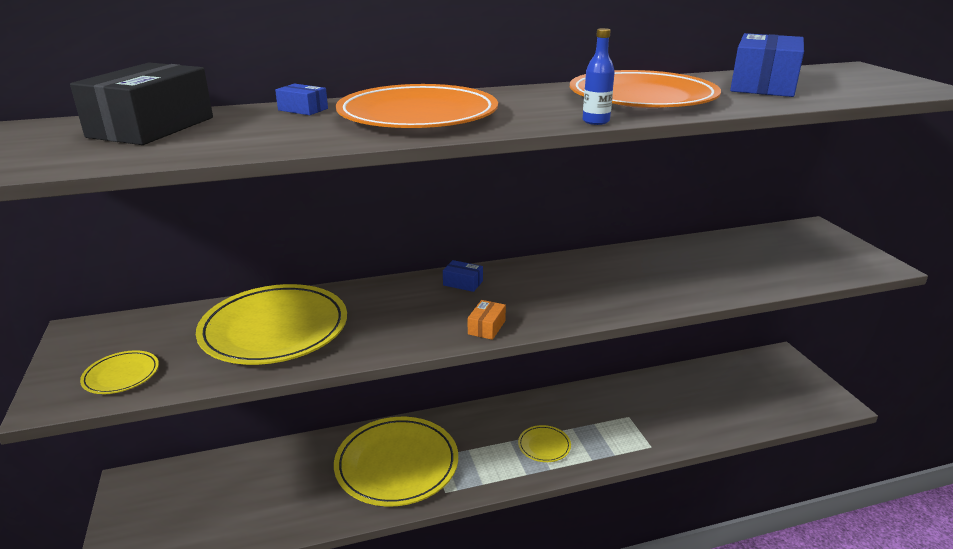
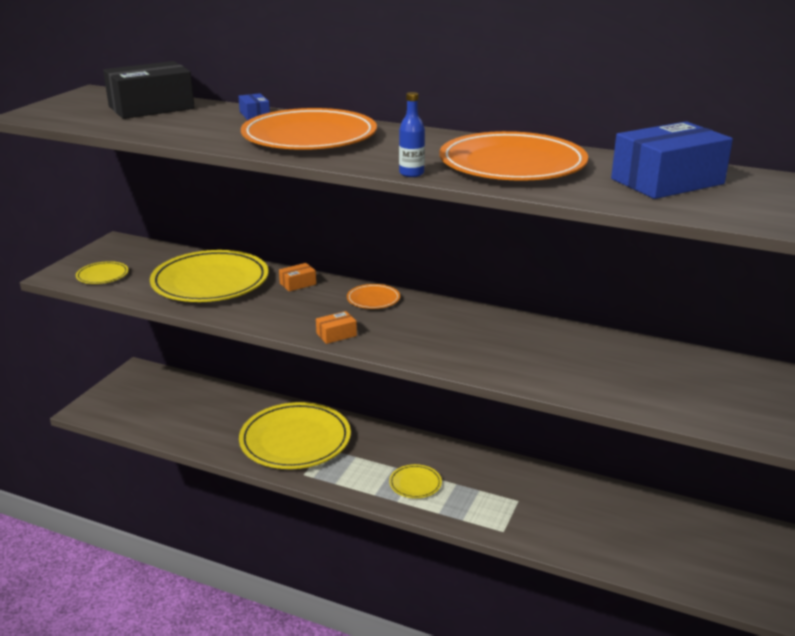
camera: 40 degrees right, 0 degrees up
(371, 296) = (298, 284): none -> orange box
(463, 283) = (373, 299): blue box -> orange plate

